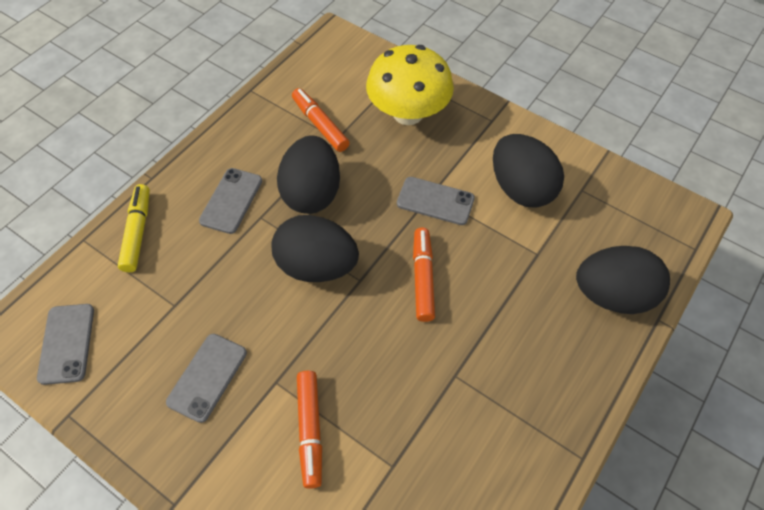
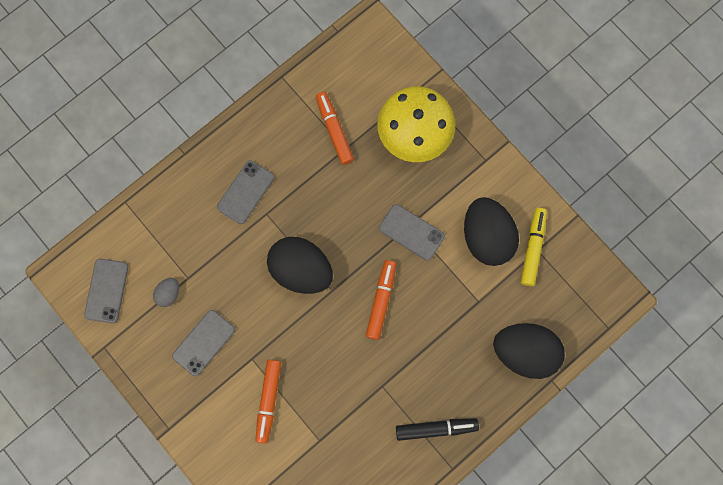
camera: 15 degrees right, 20 degrees up
(137, 232) = (167, 205): yellow marker -> yellow marker (532, 248)
(152, 329) = (169, 293): none -> grey egg
(311, 193) = (312, 200): black egg -> none
(542, 411) = (436, 428): none -> black marker

